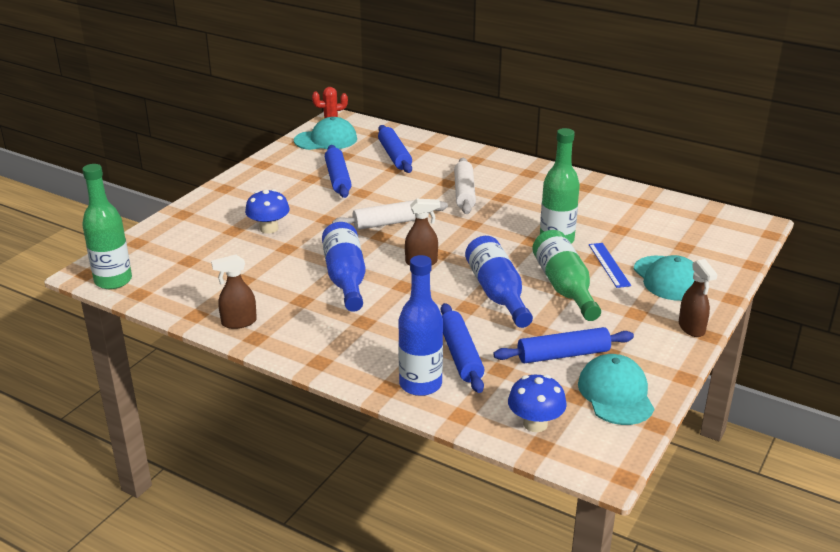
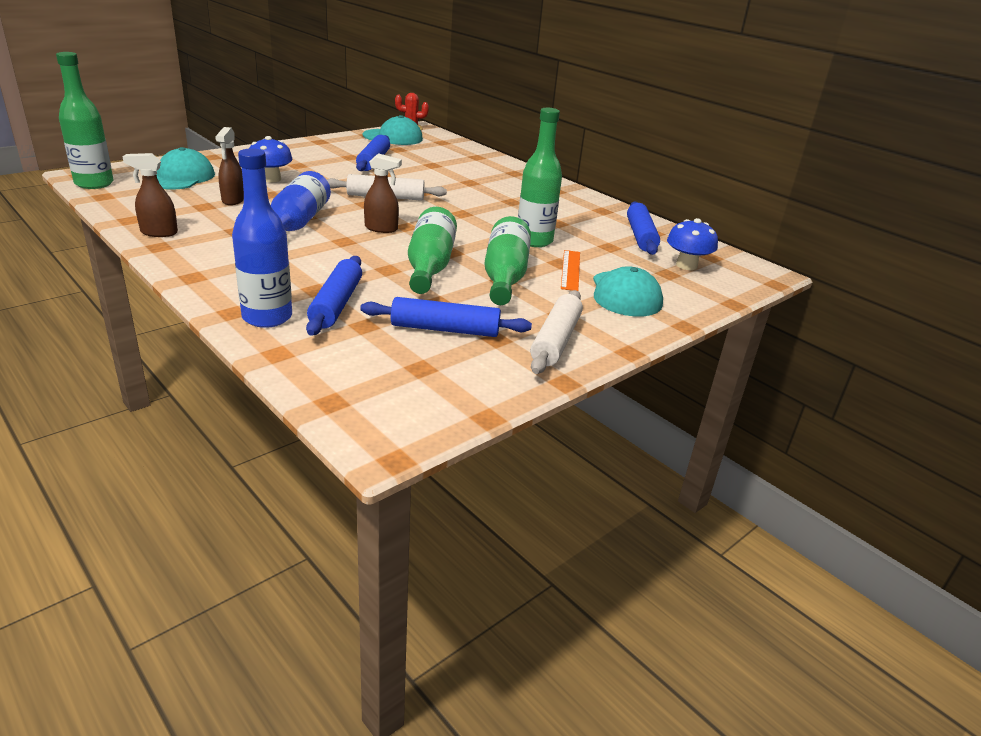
camera: 15 degrees right, 0 degrees up
(394, 156) = (442, 157): blue rolling pin -> blue rolling pin (640, 236)
(464, 193) = (478, 191): white rolling pin -> white rolling pin (555, 340)
(497, 293) = (430, 266): blue bottle -> green bottle
(535, 424) = (348, 381): blue mushroom -> blue mushroom (686, 265)
(609, 265) = (570, 270): blue ruler -> orange ruler
(615, 394) = (468, 377): turquoise cap -> turquoise cap (181, 177)
(691, 328) = (614, 341): brown spray bottle -> brown spray bottle (233, 200)

